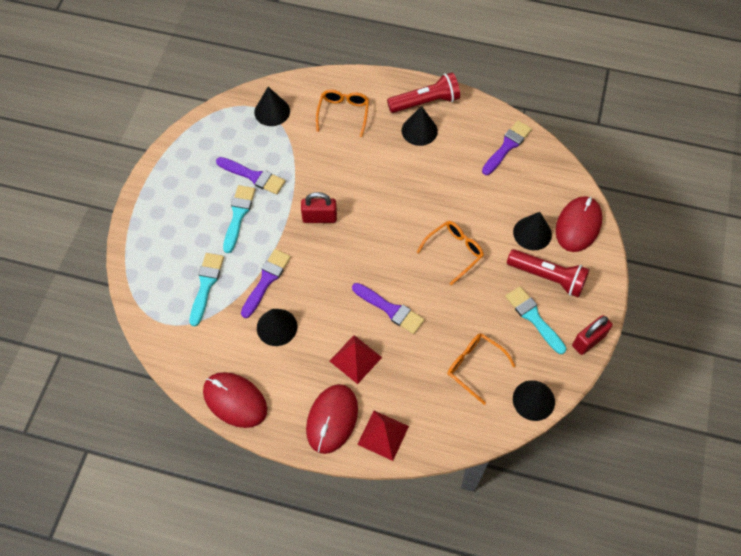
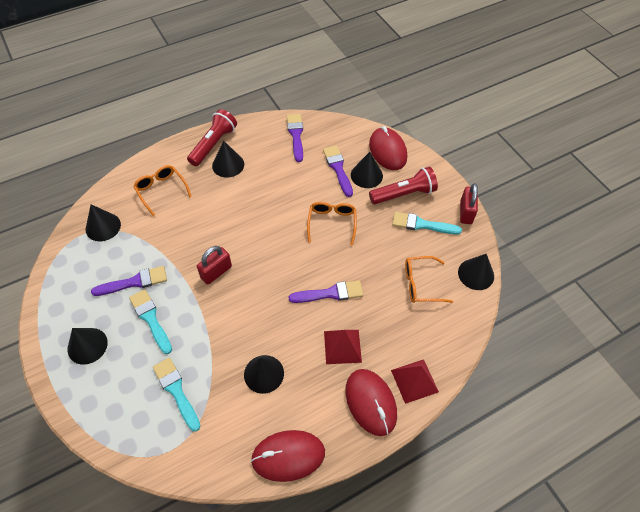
camera: 45 degrees left, 5 degrees down
(179, 199) = (87, 345): none -> black cone
(266, 280) = (221, 347): purple brush -> purple brush (338, 168)

